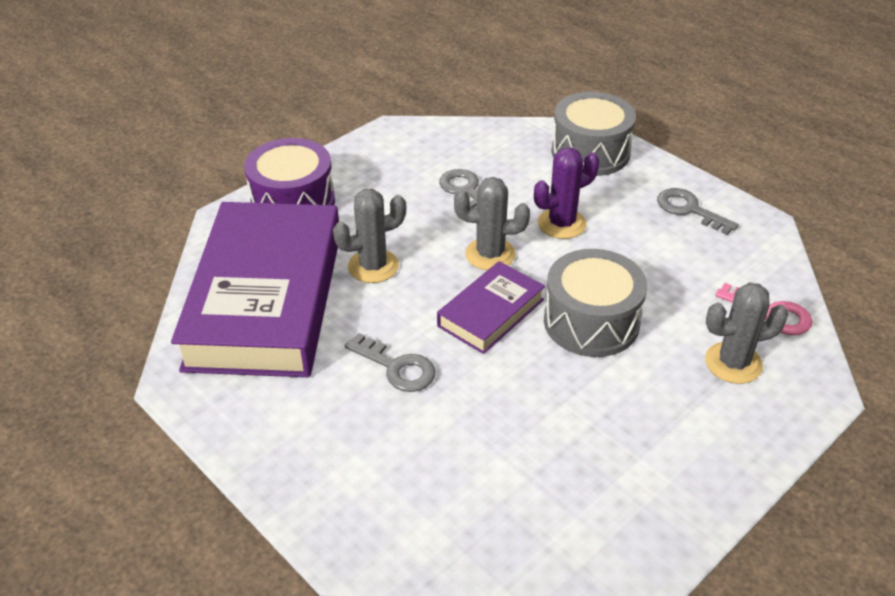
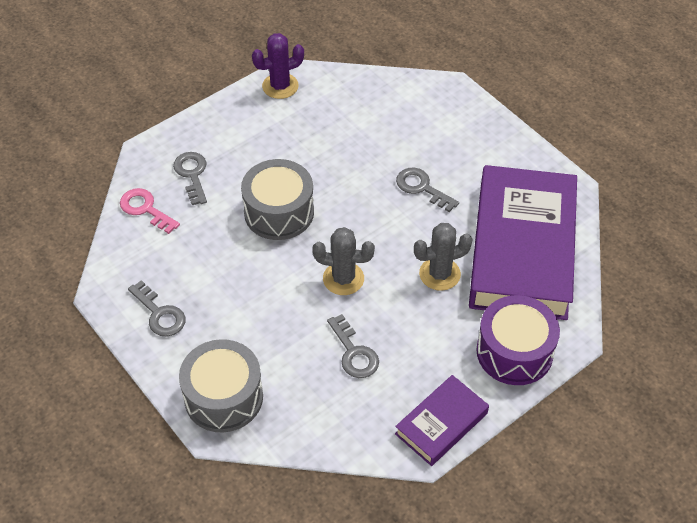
camera: 175 degrees left, 10 degrees up
(491, 313) = (351, 225): purple book -> purple book (441, 423)
(561, 224) = (276, 307): purple cactus -> purple cactus (280, 86)
(733, 363) = (192, 174): grey cactus -> grey key

